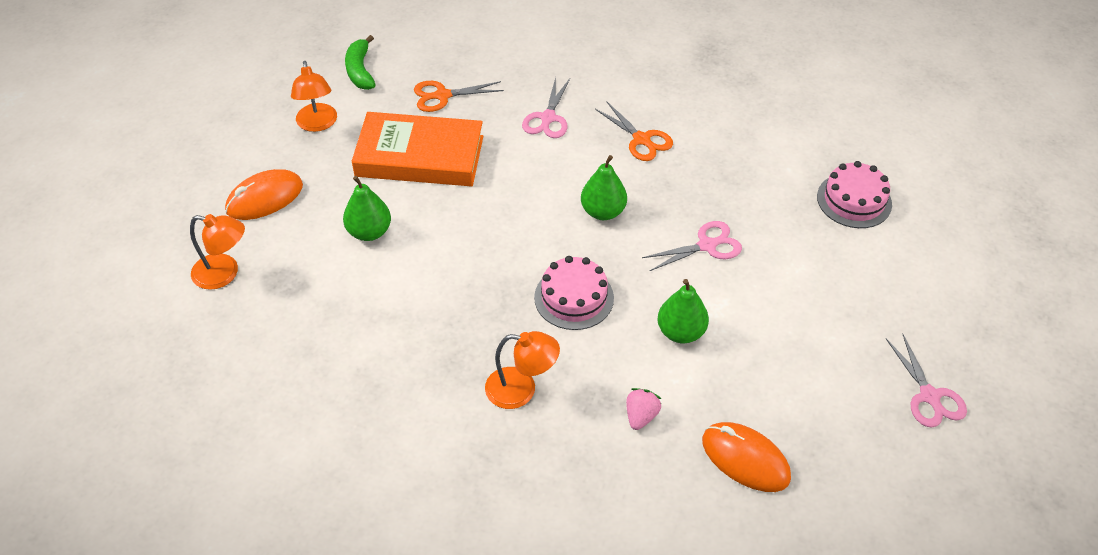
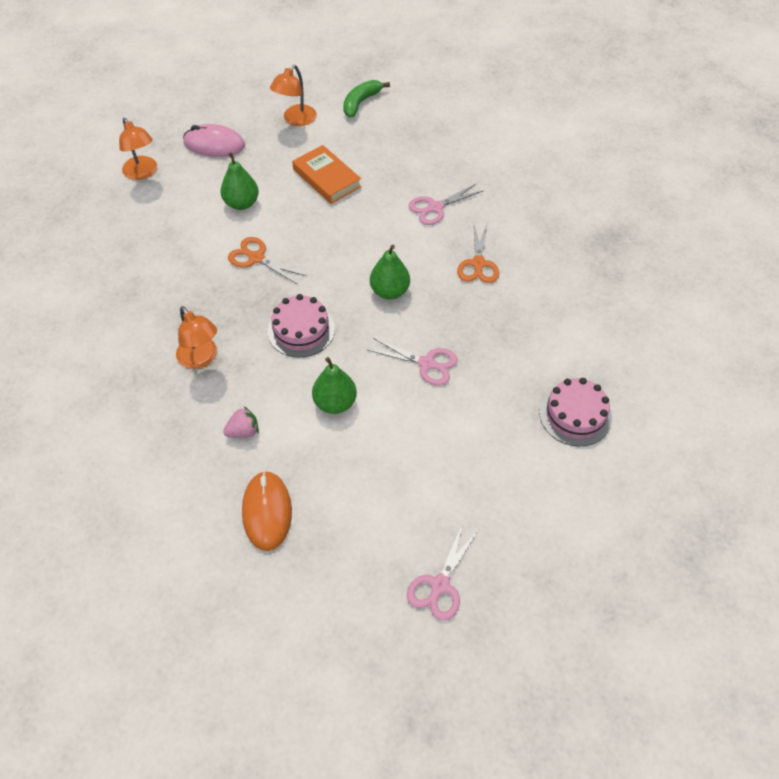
camera: 45 degrees right, 5 degrees up
(265, 198) = (214, 144): orange mouse -> pink mouse
(419, 156) = (327, 178): orange book -> orange book, size x0.65
(442, 96) = (388, 149): orange scissors -> orange scissors (256, 258)

